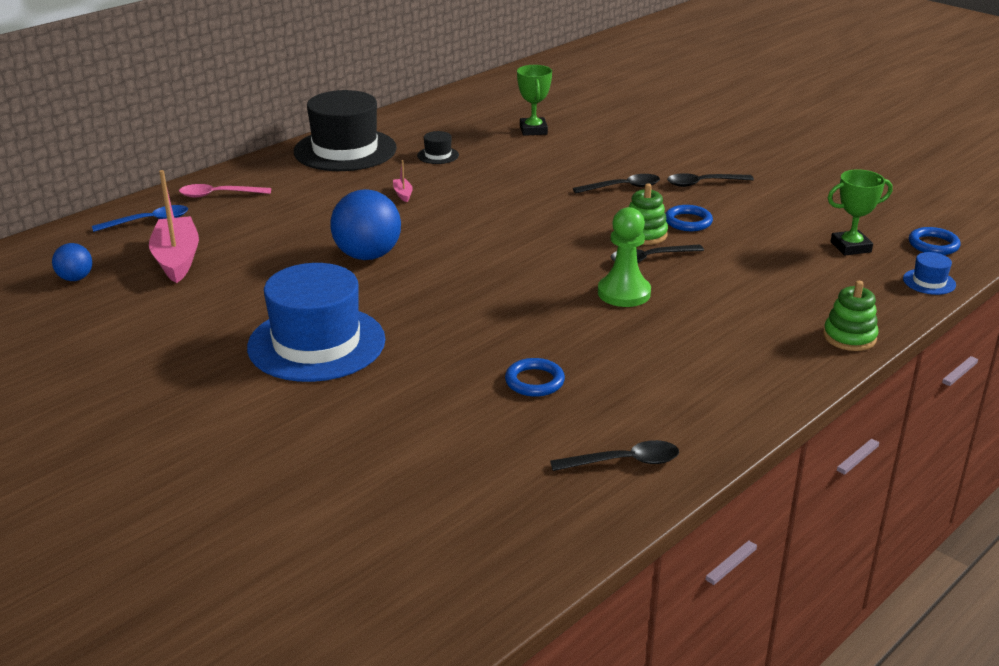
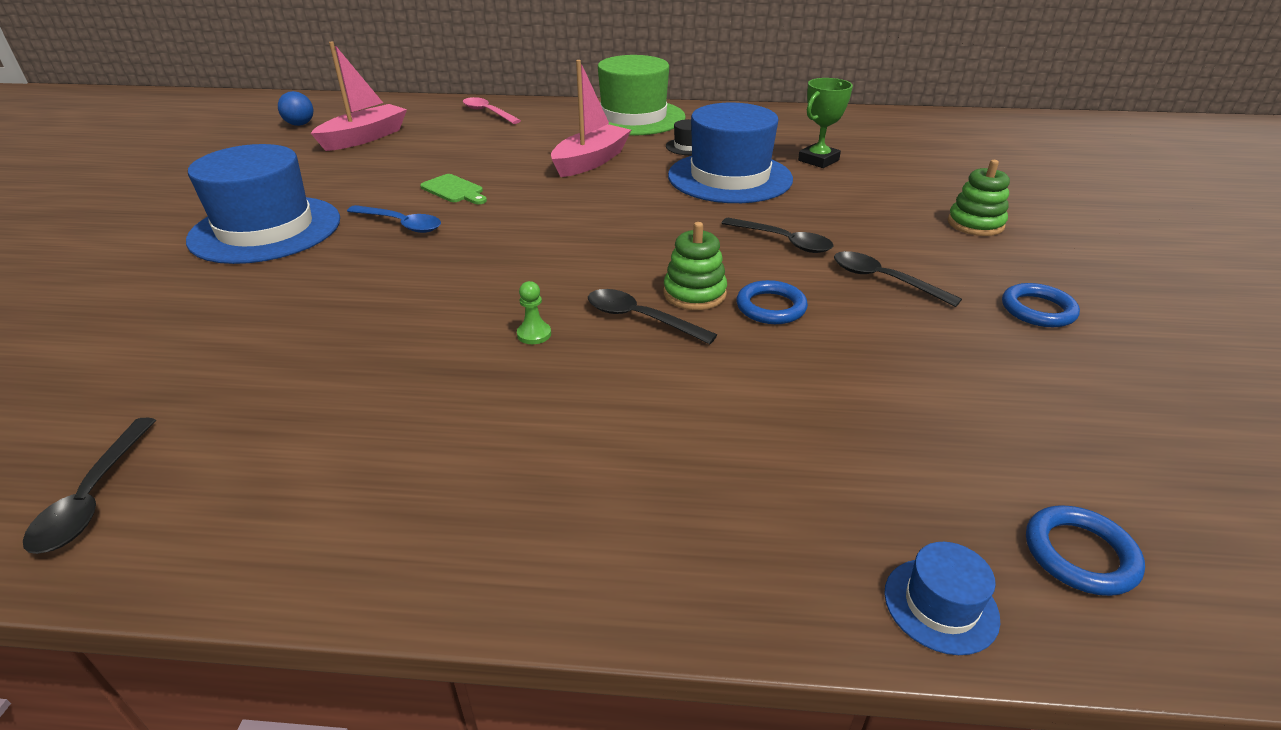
camera: 50 degrees right, 5 degrees up
(149, 221) = (414, 111): blue spoon -> blue spoon (401, 224)
(345, 150) = (633, 117): black hat -> green hat
(367, 255) = (454, 190): blue ball -> green cutting board
(403, 194) = (591, 161): pink boat -> pink boat, size x2.37
(512, 164) = (729, 177): none -> blue hat
(534, 381) = (268, 358): blue ring -> blue ring (1038, 310)
(624, 293) = (534, 334): green pawn -> green pawn, size x0.46
(625, 462) = (93, 497): black spoon -> black spoon turned 45 degrees clockwise
(849, 337) = (625, 580): green stacking toy -> green stacking toy (975, 224)
(850, 247) = (917, 462): green trophy -> none

